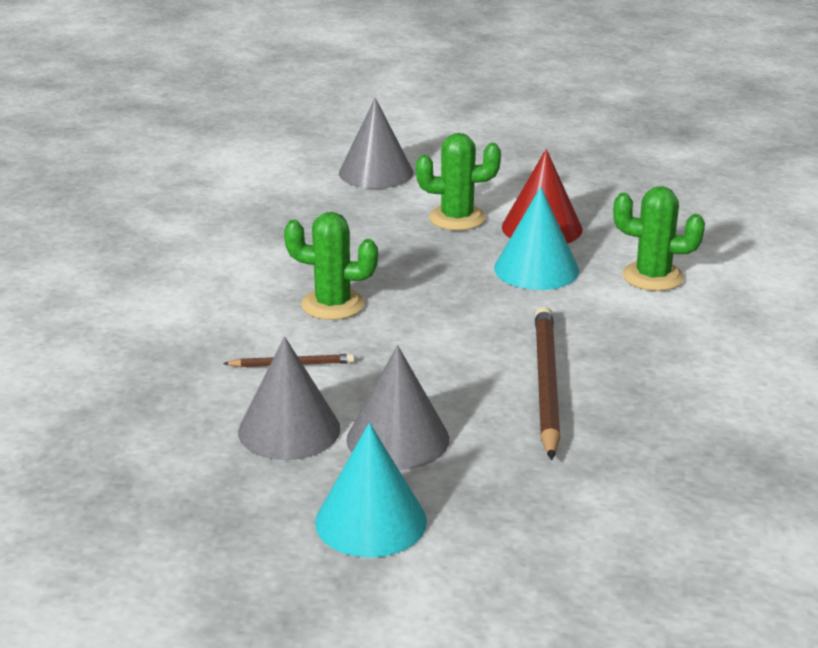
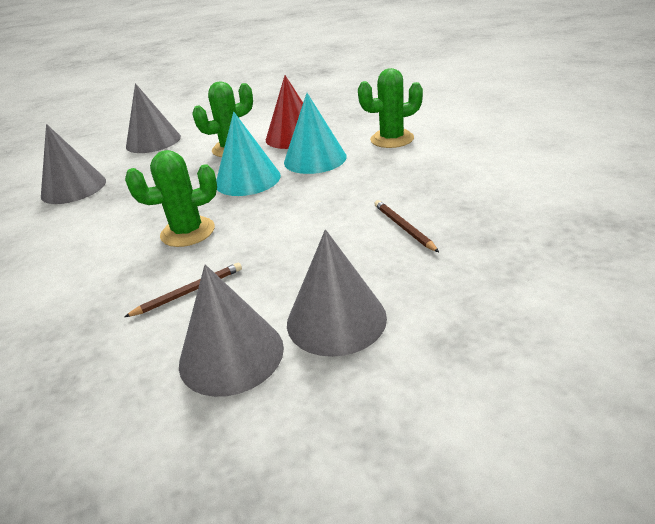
camera: 25 degrees left, 5 degrees up
(253, 206) = (73, 188): none -> grey cone
(371, 521) = (390, 418): turquoise cone -> turquoise cone (248, 179)
(546, 385) = (404, 228): brown pencil -> brown pencil, size x0.50

